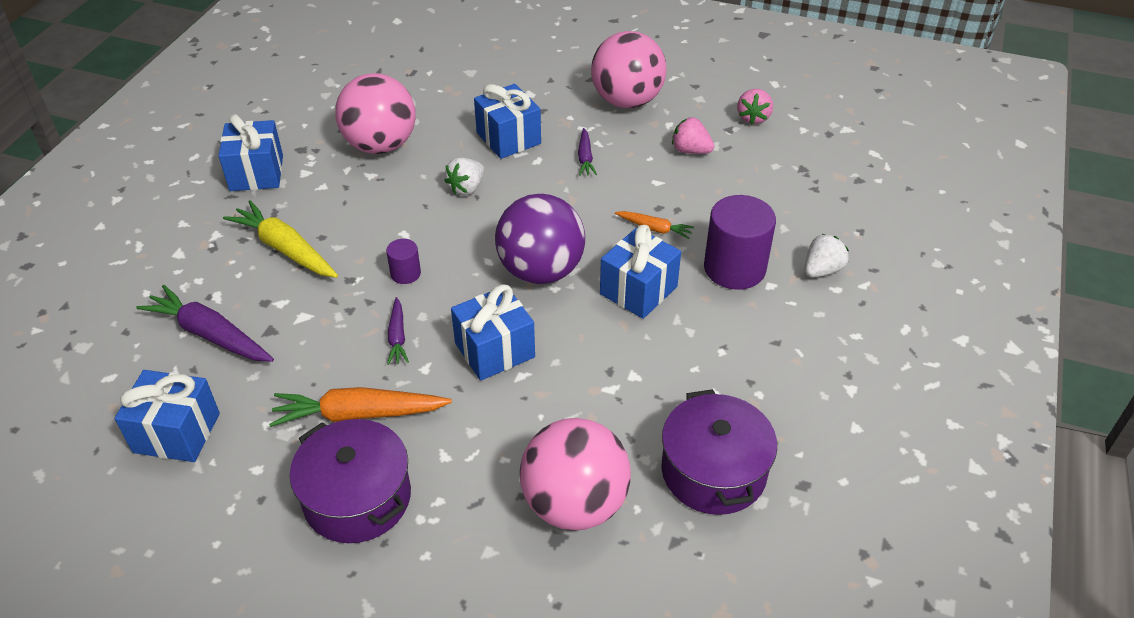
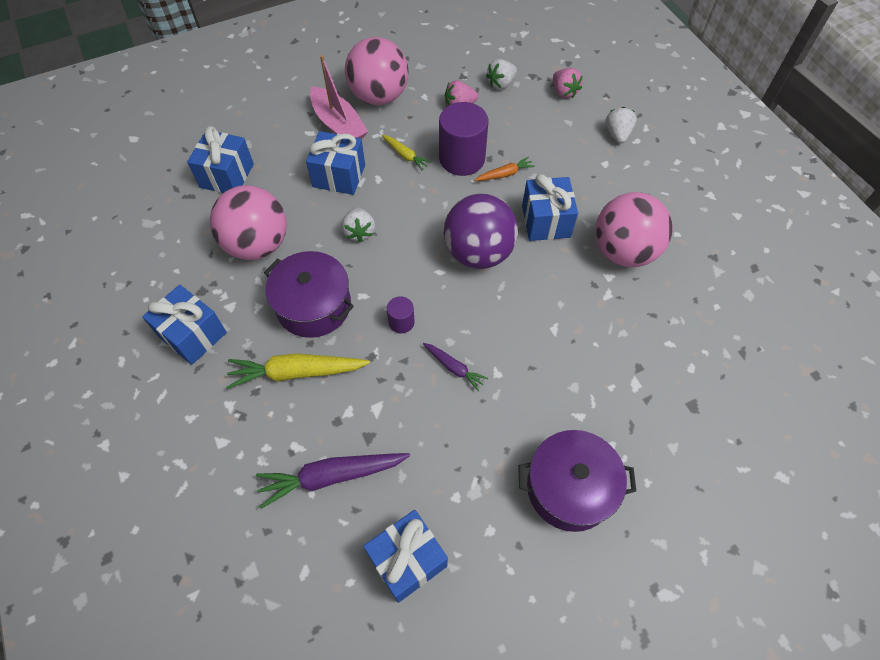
camera: 45 degrees left, 15 degrees up
(359, 414) = (500, 437): orange carrot -> none
(494, 350) = (520, 326): blue gift -> blue gift (227, 176)
(561, 102) = (338, 125): none -> pink boat
(574, 504) = (676, 378): pink ball -> pink ball (623, 251)
(585, 158) = (405, 155): purple carrot -> yellow carrot
(714, 471) = (711, 297): purple pot -> purple pot (314, 305)
(734, 268) = (576, 167): purple cylinder -> purple cylinder (462, 159)
(753, 118) = (466, 59): pink strawberry -> pink strawberry (564, 92)
(758, 157) = (501, 84): none -> white strawberry

